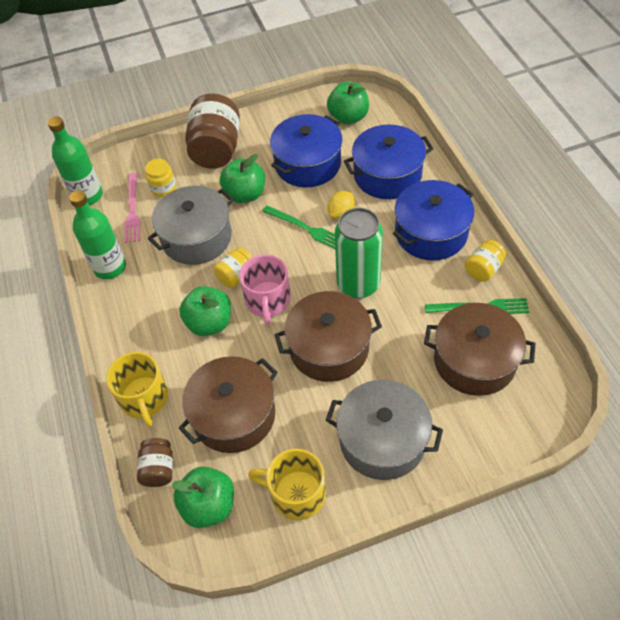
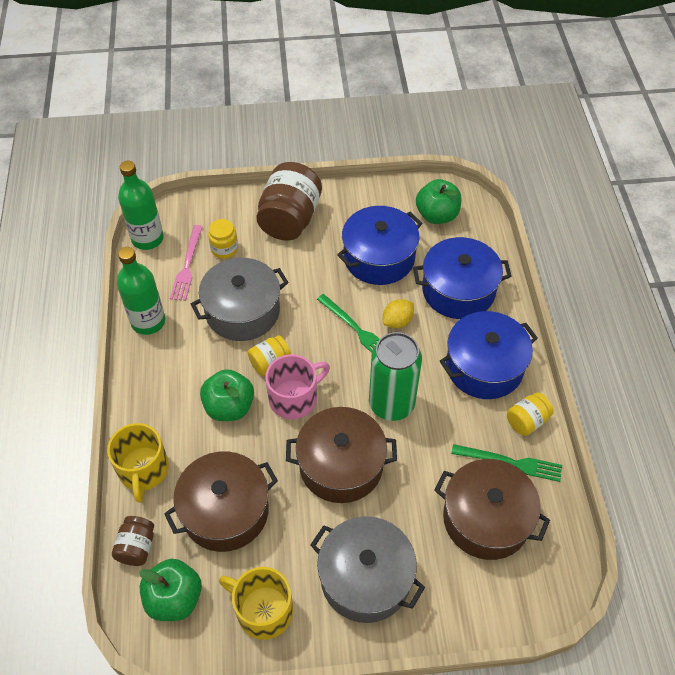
camera: 10 degrees right, 0 degrees up
(245, 194) = (305, 276): green apple -> none
(268, 300) = (294, 398): pink mug -> pink mug turned 135 degrees counterclockwise

